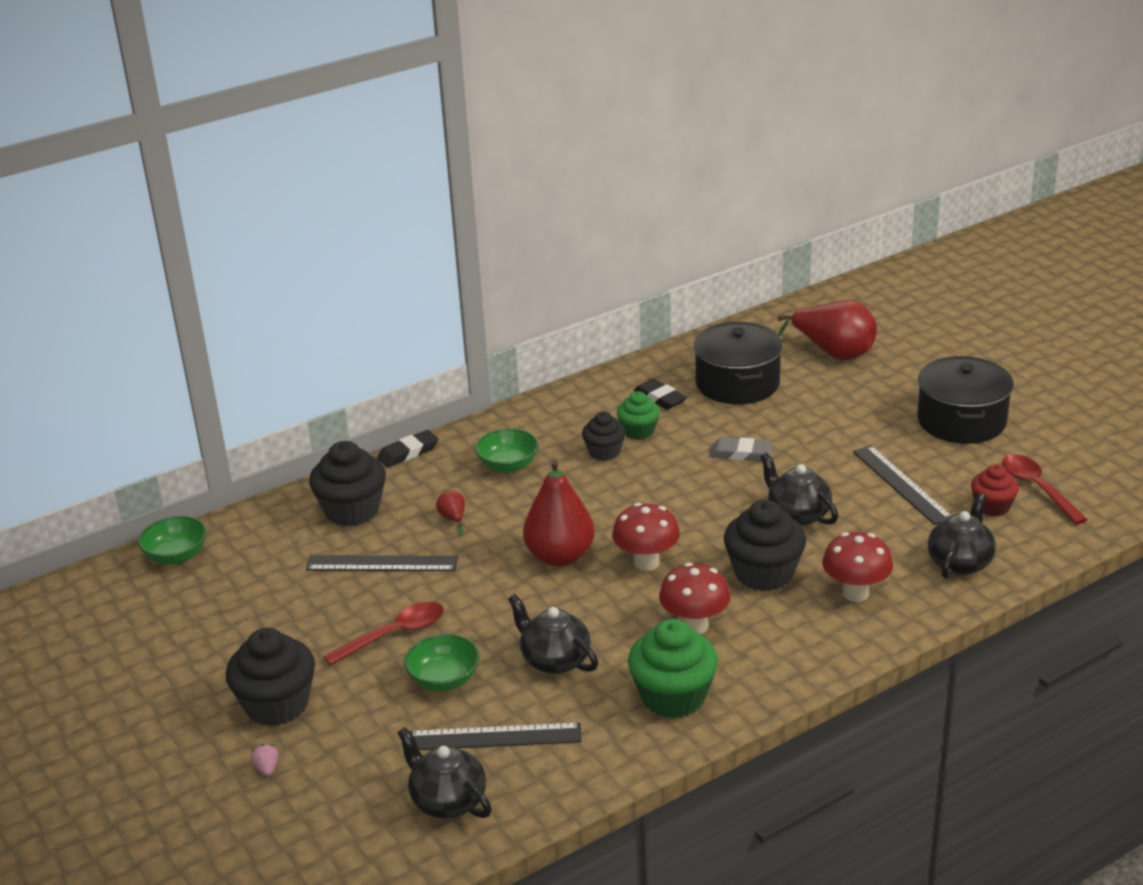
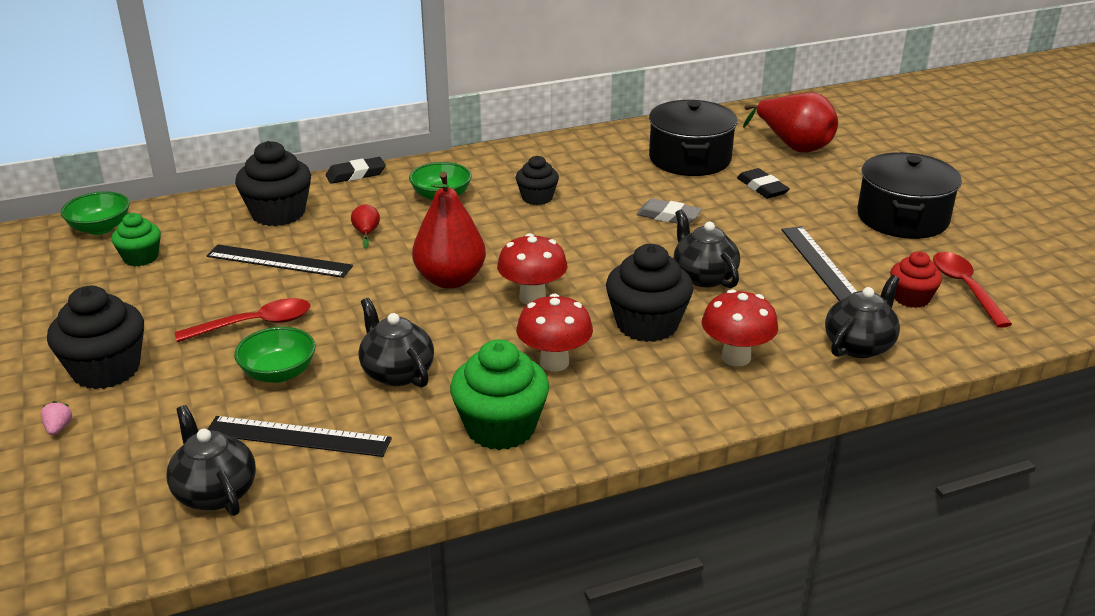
camera: 10 degrees right, 0 degrees up
(638, 431) = (577, 185): green cupcake -> green cupcake (141, 257)
(660, 398) = (610, 161): black eraser -> black eraser (762, 187)

